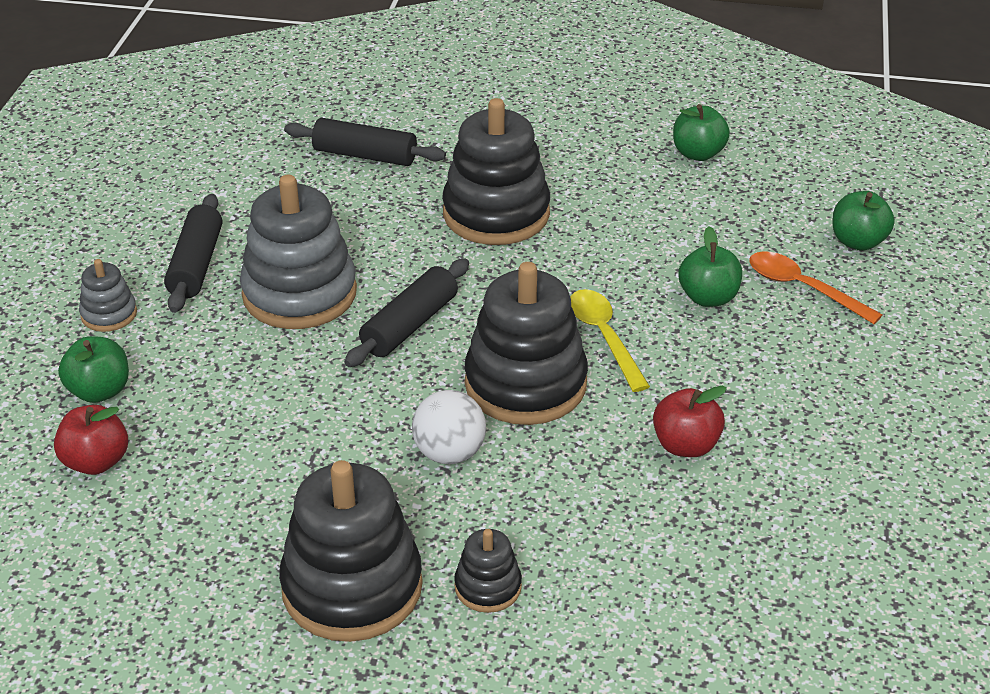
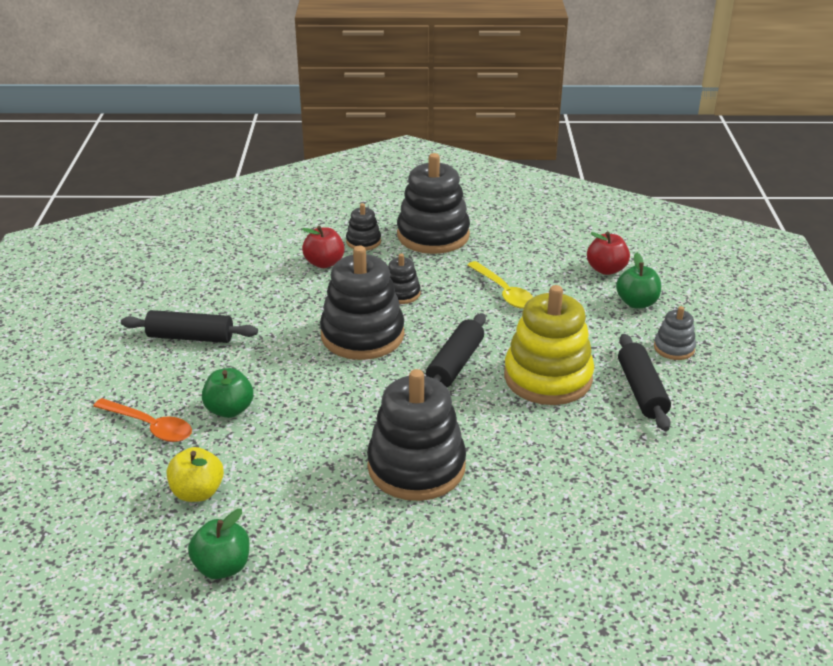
camera: 170 degrees right, 5 degrees down
(299, 293) = (548, 377): grey stacking toy -> yellow stacking toy
(365, 155) = (565, 519): black rolling pin -> black rolling pin (190, 337)
(449, 453) = (401, 293): white ball -> black stacking toy
(604, 337) = (311, 371): yellow spoon -> yellow spoon (504, 292)
(685, 445) = (255, 312): red apple -> red apple (324, 263)
(732, 215) = (197, 492): none -> yellow apple
(858, 242) = (87, 477): green apple -> none

